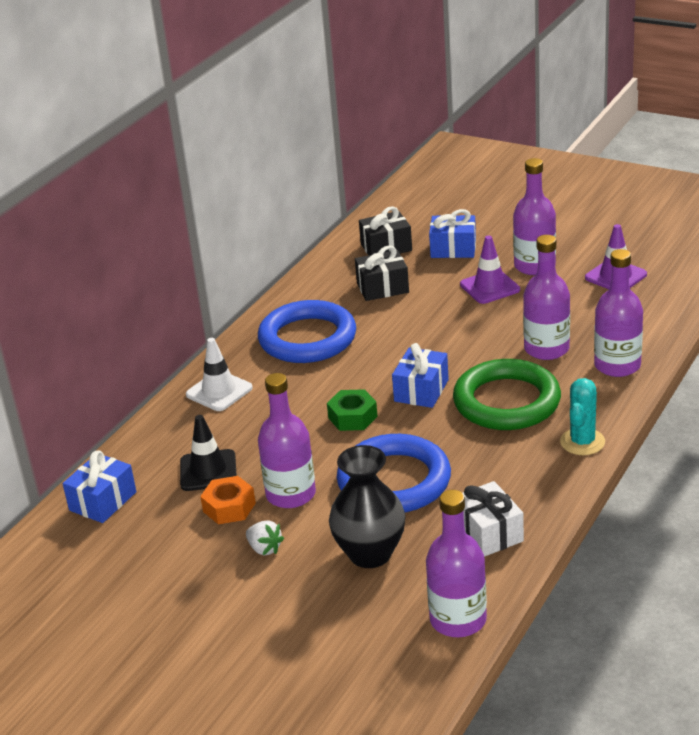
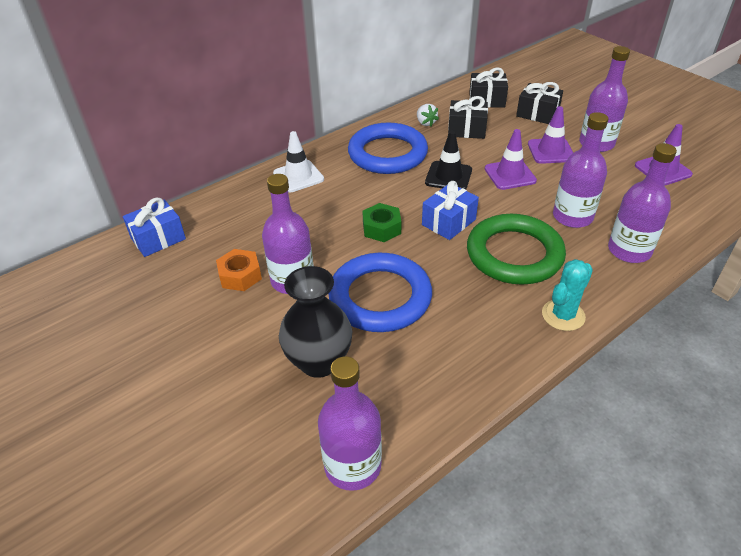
camera: 20 degrees right, 10 degrees up
(208, 471) = (247, 238): black traffic cone -> black traffic cone (448, 176)
(264, 549) = (240, 324): white strawberry -> white strawberry (425, 123)
(453, 249) = (537, 114): blue gift -> black gift
(459, 324) = (510, 175): none -> purple traffic cone
(489, 533) = (432, 379): white gift -> none

